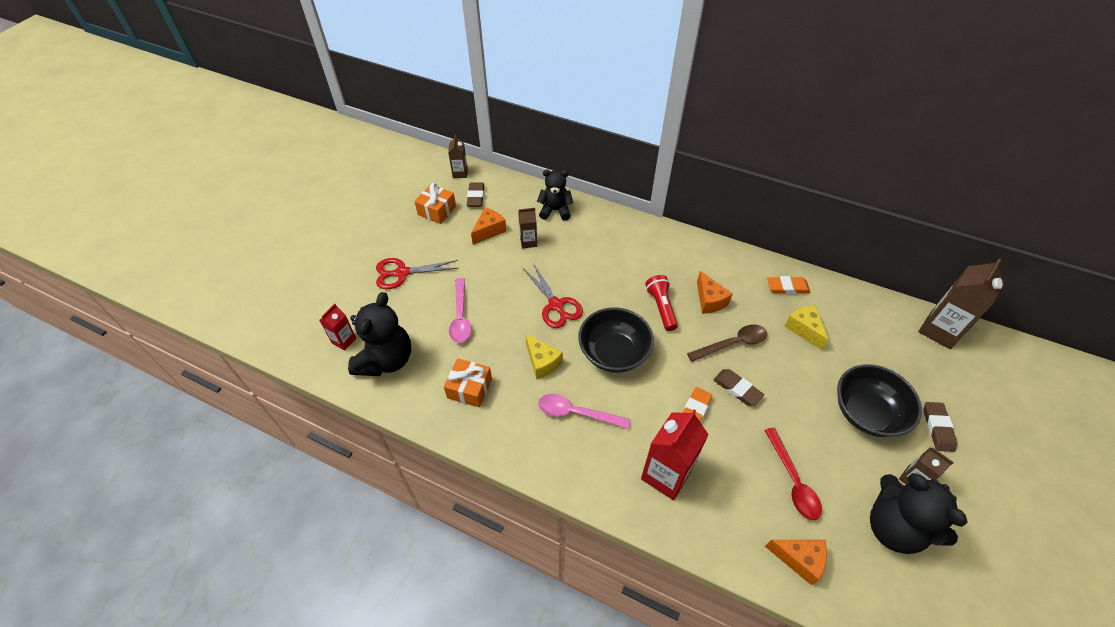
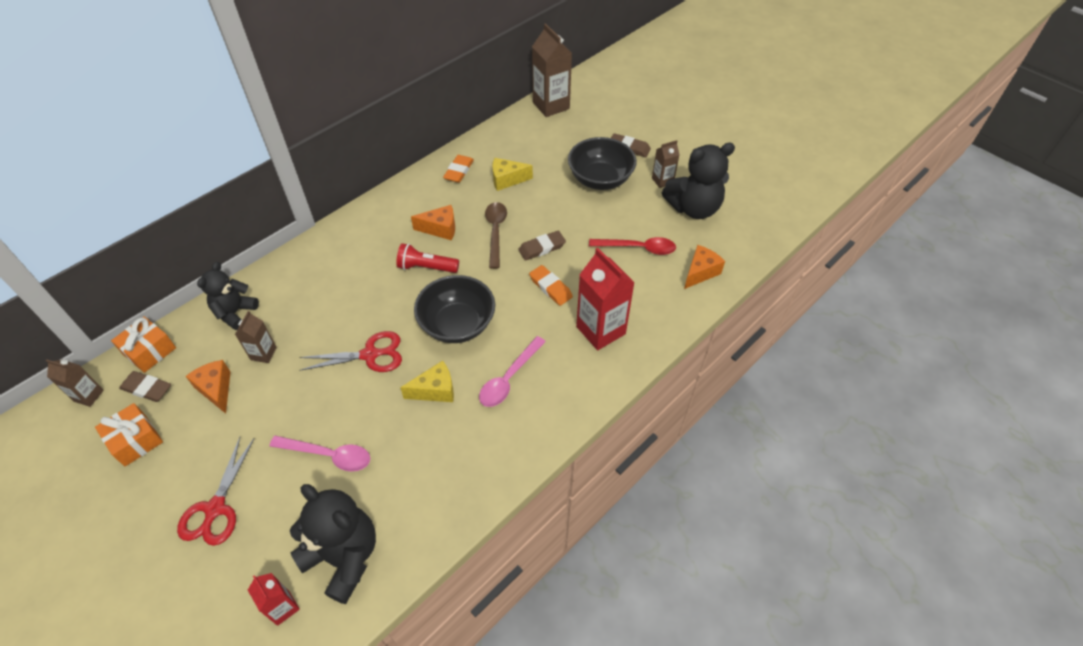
camera: 70 degrees left, 0 degrees up
(469, 388) = (432, 471): orange gift -> orange gift (149, 351)

